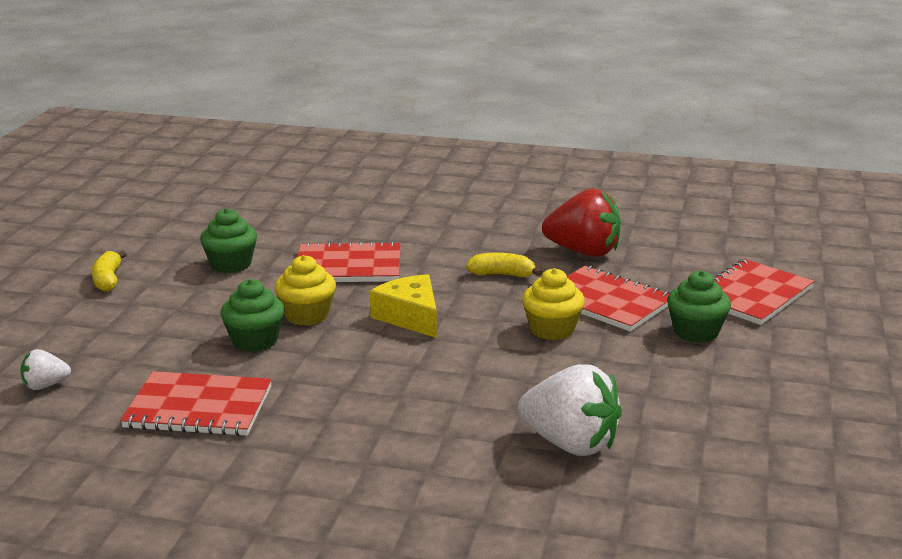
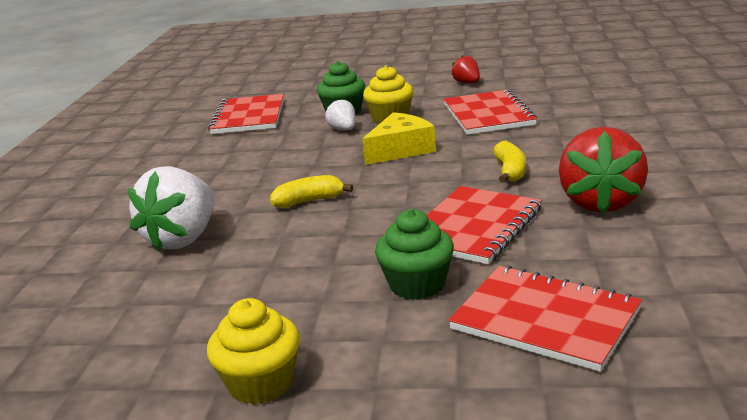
camera: 85 degrees right, 0 degrees up
(45, 386) = (275, 80): white strawberry -> white strawberry (343, 129)
(108, 280) = (422, 62): yellow banana -> yellow banana (309, 201)
(231, 264) = (467, 83): green cupcake -> red strawberry
(552, 329) = (396, 208): yellow cupcake -> yellow cupcake (261, 383)

